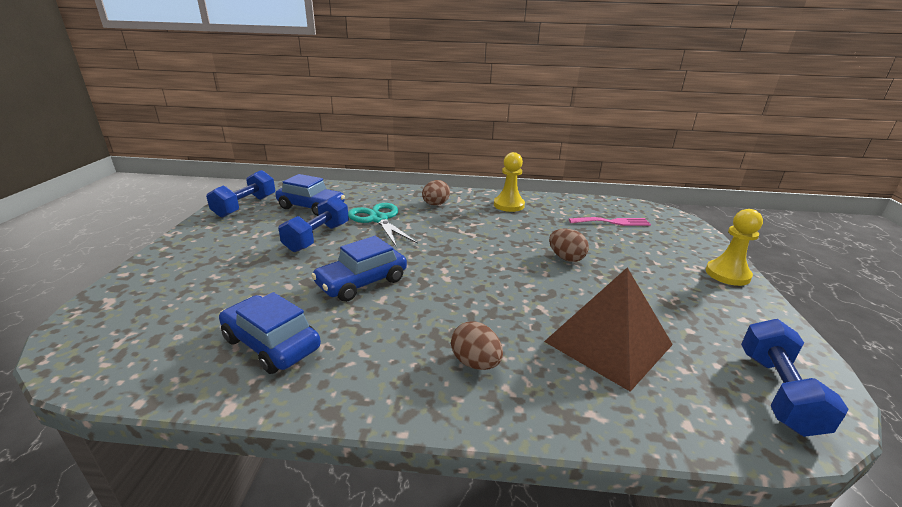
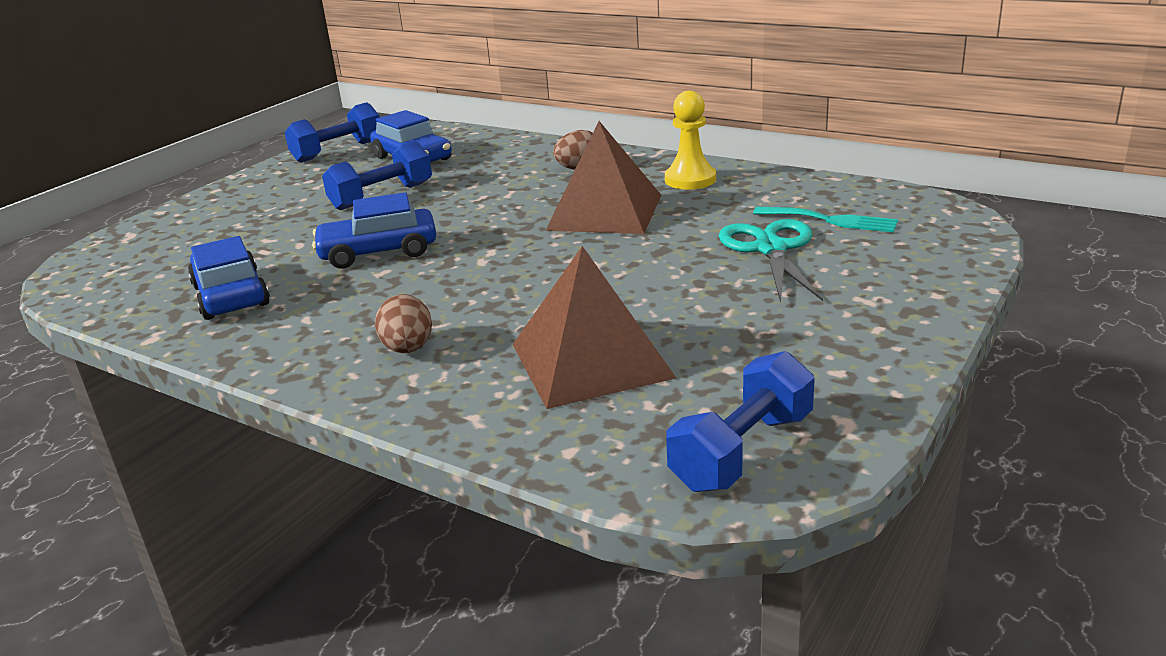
camera: 30 degrees right, 0 degrees up
(378, 219) = (479, 182): turquoise scissors -> turquoise scissors (770, 249)
(485, 231) = (605, 212): none -> brown pyramid
(566, 258) = (677, 259): brown egg -> none
(613, 222) = (831, 220): pink fork -> turquoise fork
(727, 274) = (914, 315): yellow pawn -> none

